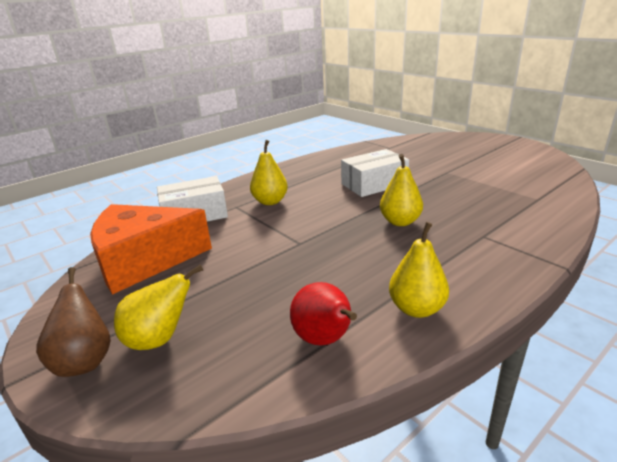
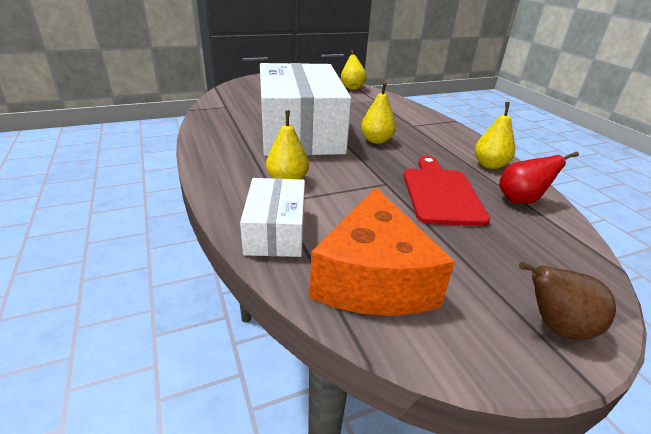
camera: 75 degrees left, 5 degrees up
(159, 339) = (521, 275): yellow pear -> yellow pear (352, 87)
(301, 276) = (441, 193): none -> red cutting board
(374, 184) = (300, 131): white box -> white box, size x2.10

